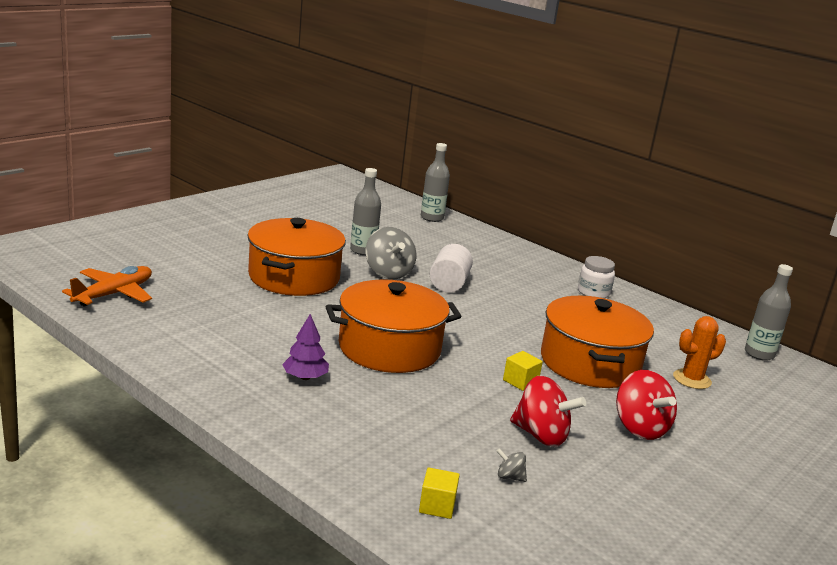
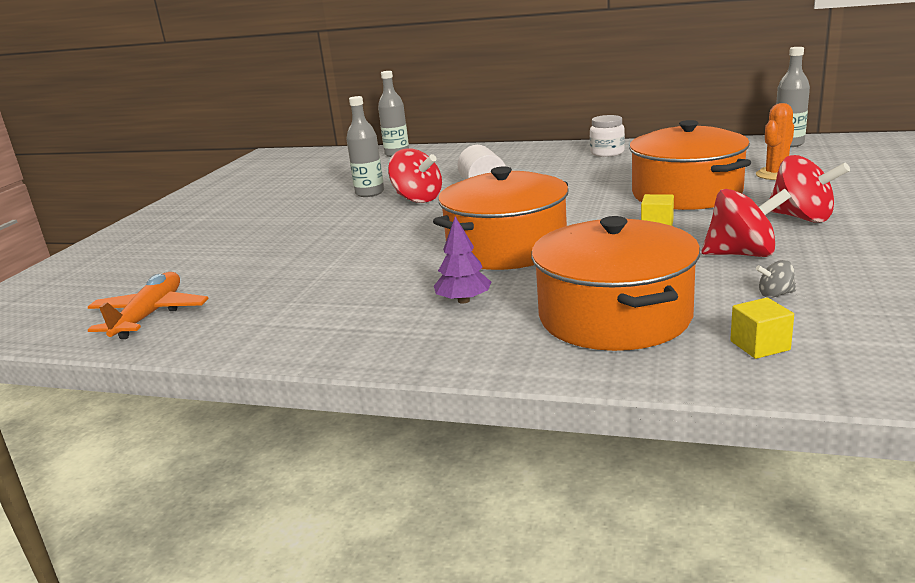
camera: 20 degrees left, 0 degrees up
(294, 277) = (332, 232): orange pot -> orange pot (614, 316)
(388, 273) = (417, 199): grey spinning top -> red spinning top

